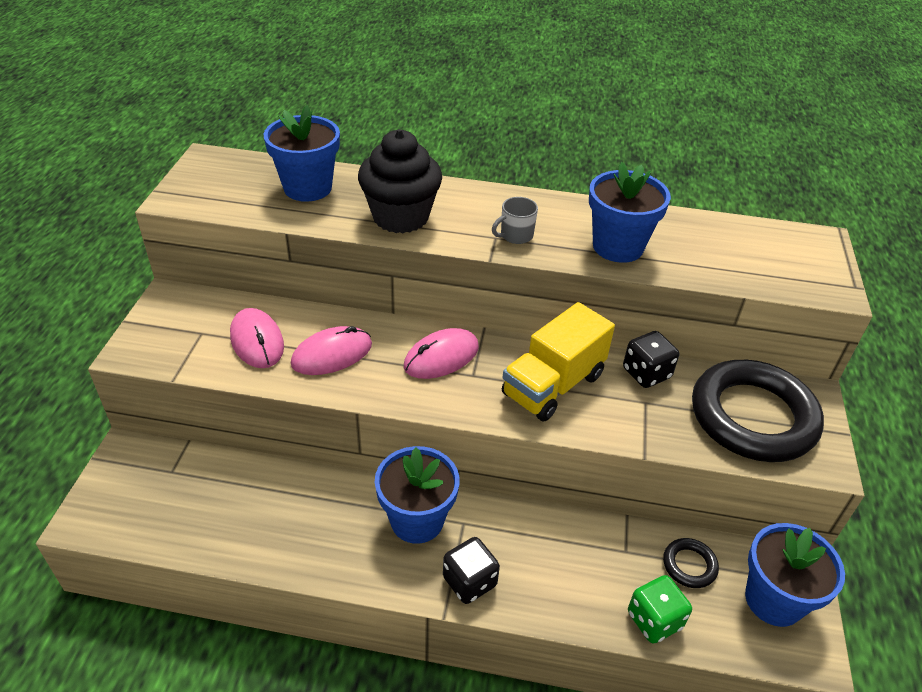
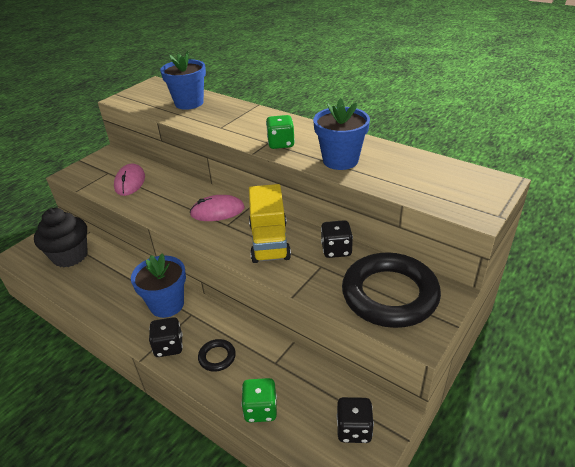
camera: 30 degrees right, 5 degrees down
(332, 354) = (161, 196): pink mouse -> none
(400, 217) = (224, 124): black cupcake -> black cupcake (70, 256)
(515, 235) = (281, 143): grey mug -> green dice
(553, 385) = (269, 241): yellow truck -> yellow truck turned 75 degrees counterclockwise
(689, 565) = (310, 386): black ring -> black ring (217, 357)
(773, 600) = (354, 429): blue flower pot -> black dice

